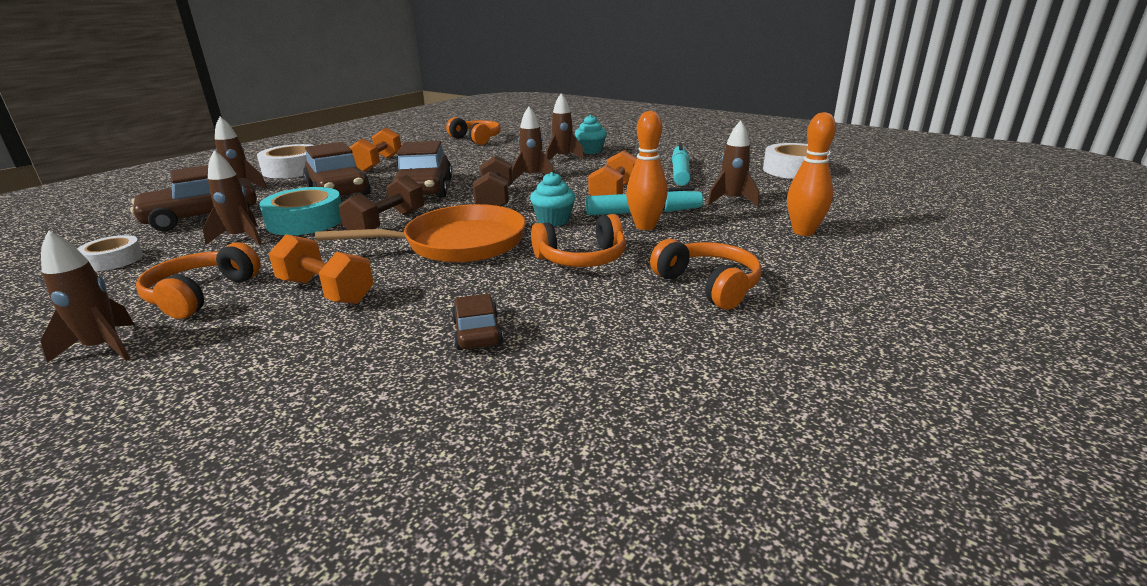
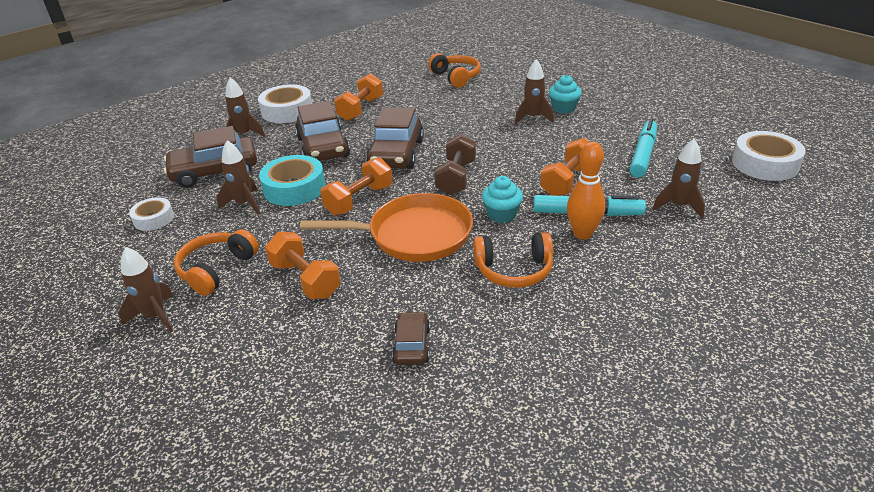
camera: 15 degrees right, 10 degrees up
(387, 224) = (359, 200): brown dumbbell -> orange dumbbell
(532, 177) = (497, 146): brown rocket -> none
(708, 285) = (613, 321): orange headphones -> none
(803, 232) = (731, 262): orange bowling pin -> none

